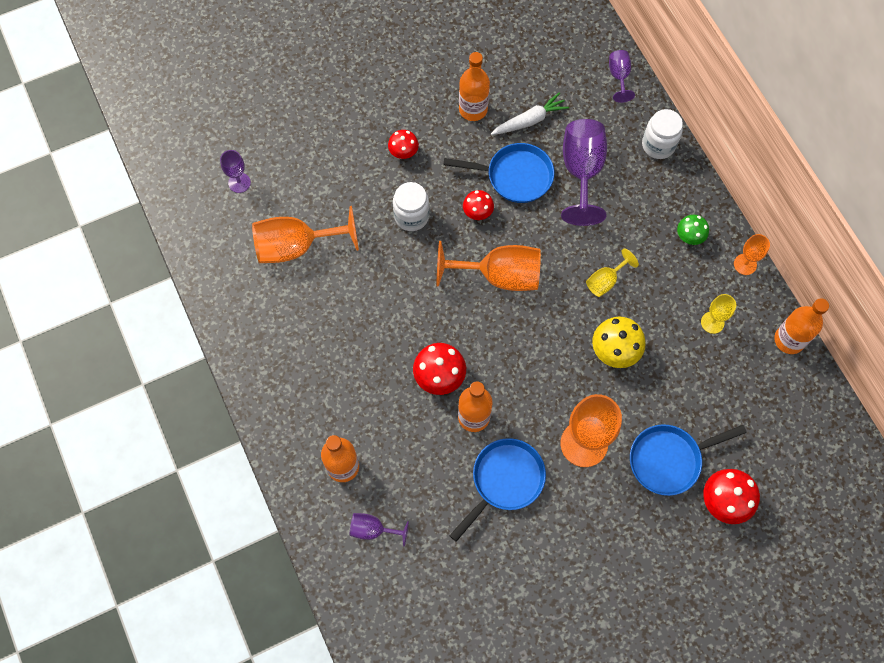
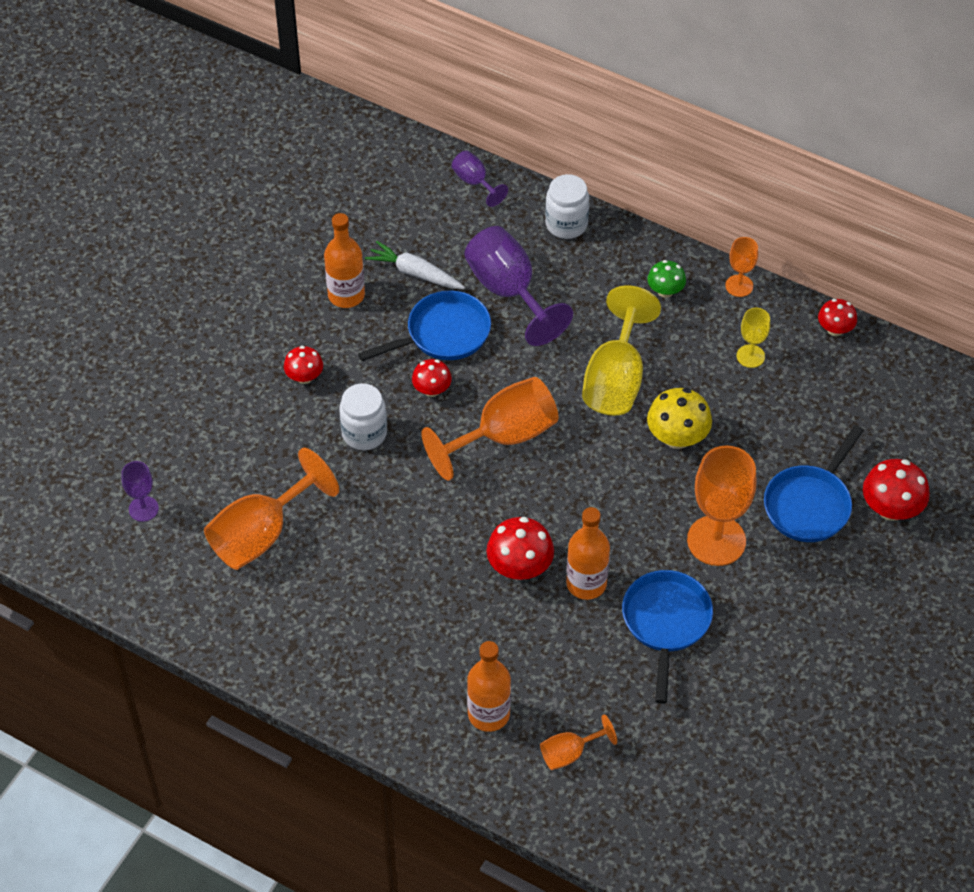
camera: 35 degrees left, 15 degrees down
(373, 529) = (570, 753): purple goblet -> orange goblet
(529, 120) = (415, 273): white carrot -> white carrot turned 90 degrees counterclockwise
(605, 281) = (616, 379): yellow goblet -> yellow goblet, size x1.95
(789, 340) = (835, 329): orange bottle -> red mushroom

